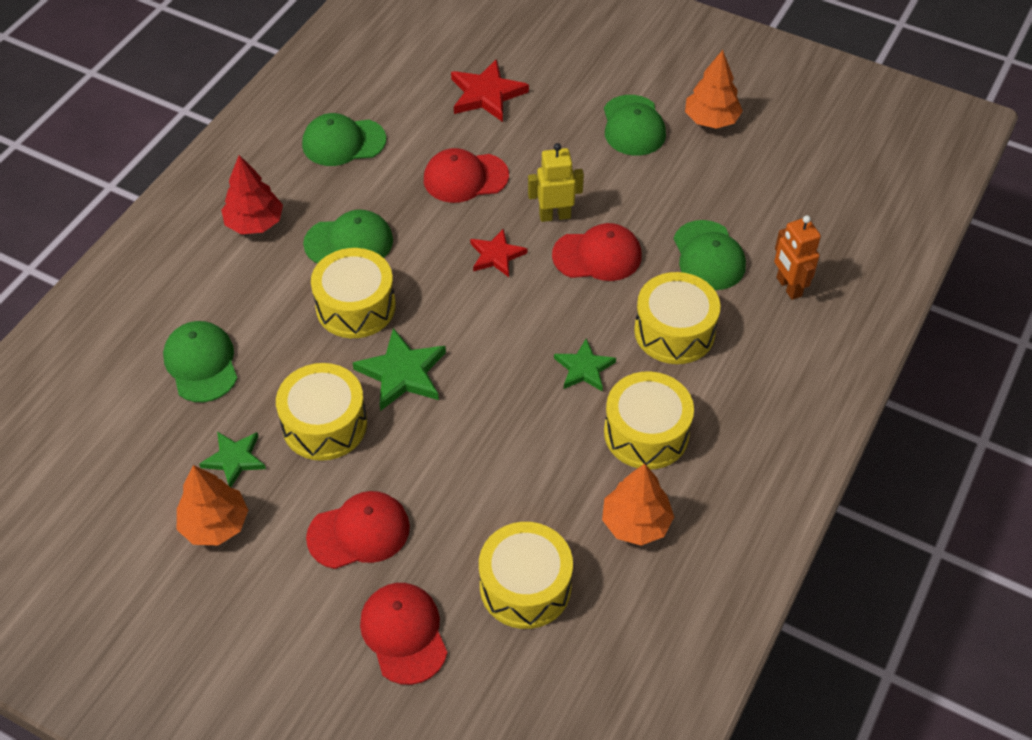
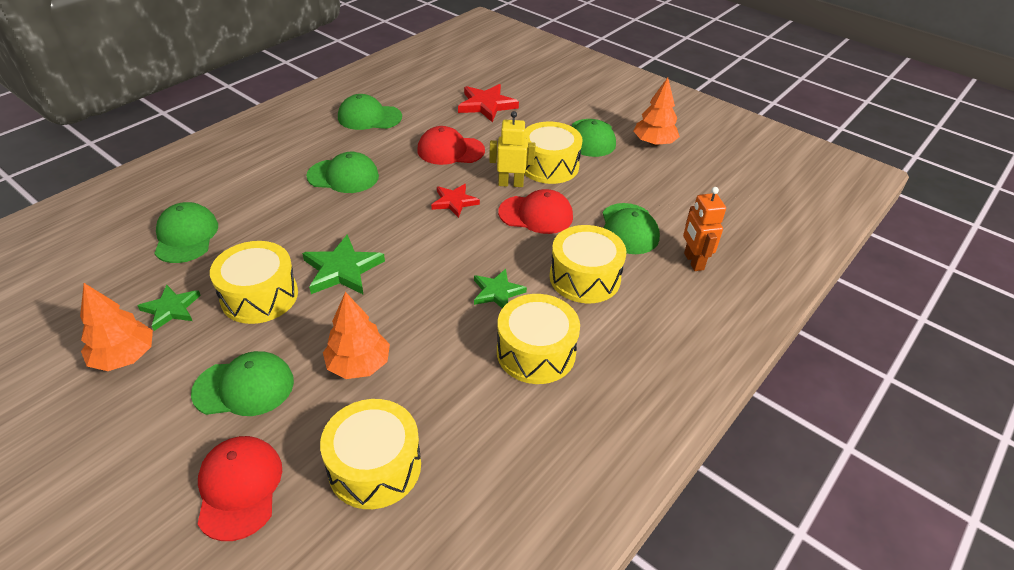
camera: 10 degrees right, 10 degrees down
(255, 223) = (279, 154): red tree -> none
(355, 306) = (327, 218): yellow drum -> yellow drum (549, 166)
(359, 532) = (244, 387): red cap -> green cap
(636, 523) = (502, 428): orange tree -> orange tree (359, 364)

